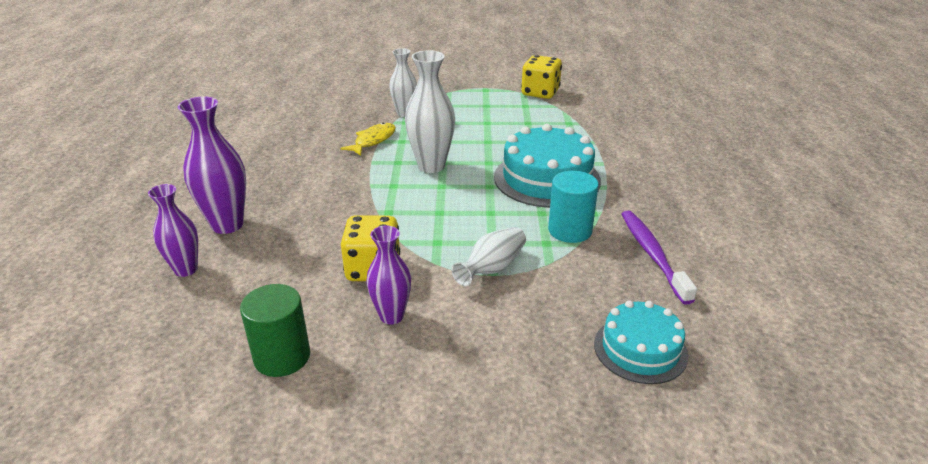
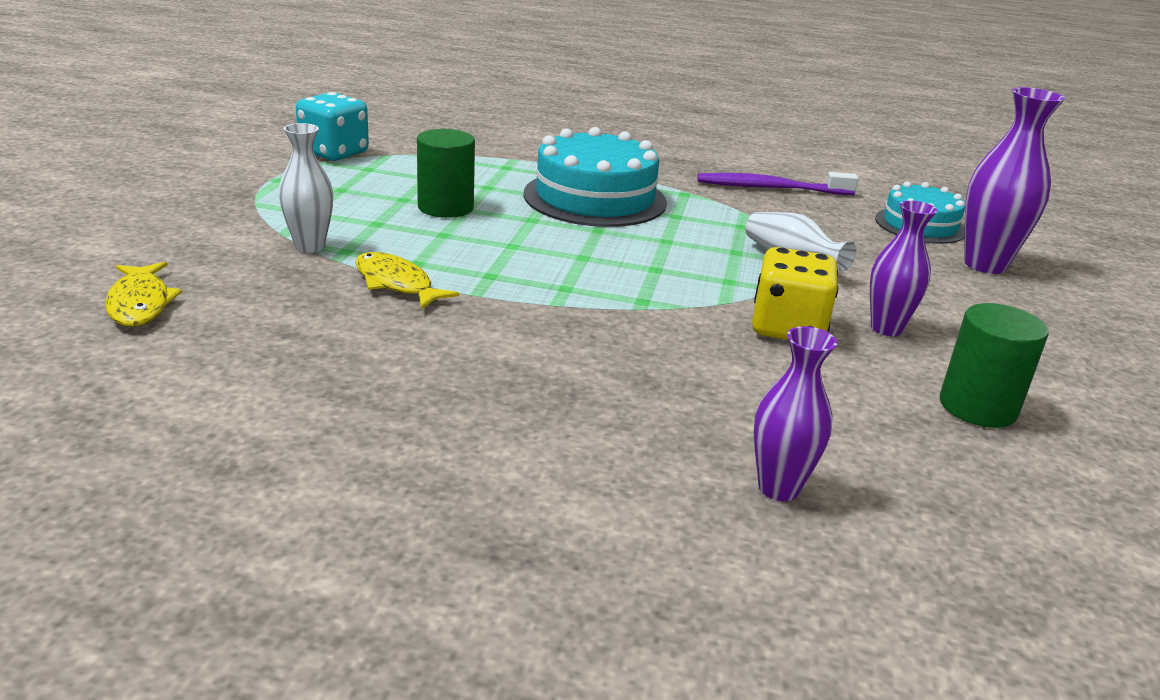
camera: 80 degrees left, 5 degrees down
(227, 225) = (639, 442): purple vase -> purple vase (985, 265)
(327, 96) = (140, 303): none -> yellow fish
(431, 166) = (519, 254): white vase -> none
(485, 135) = (445, 207): none -> green cylinder
(540, 93) = (334, 153): yellow dice -> turquoise dice
(570, 230) = (718, 211): turquoise cylinder -> none

